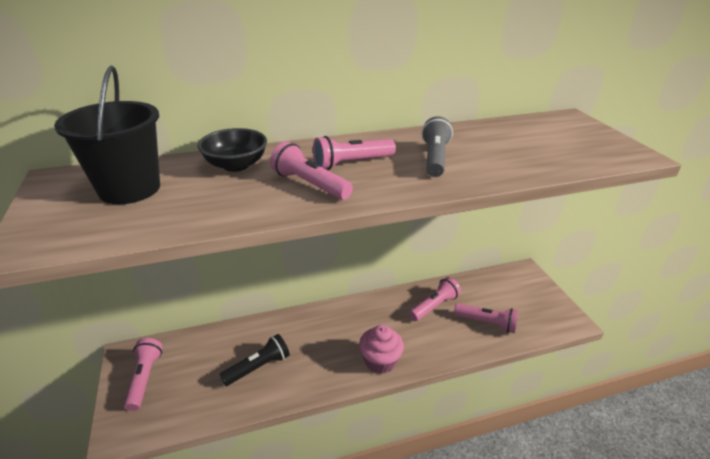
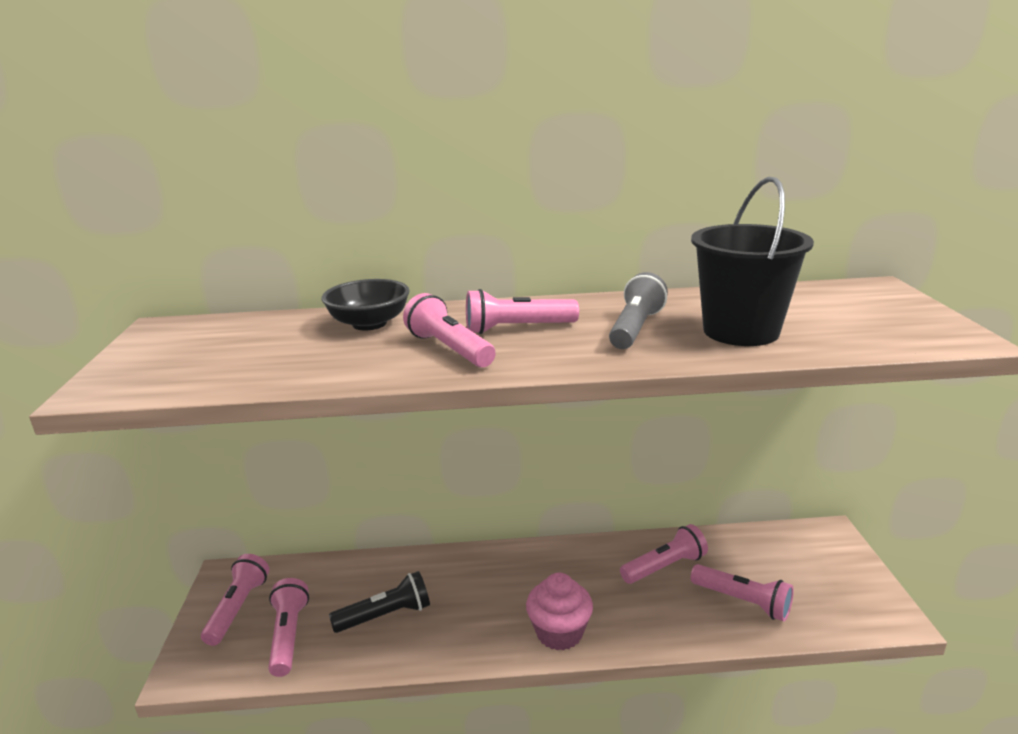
camera: 15 degrees right, 10 degrees down
(130, 189) = (234, 342): black bucket -> black bucket (741, 331)
(191, 393) = (288, 636): none -> pink flashlight

